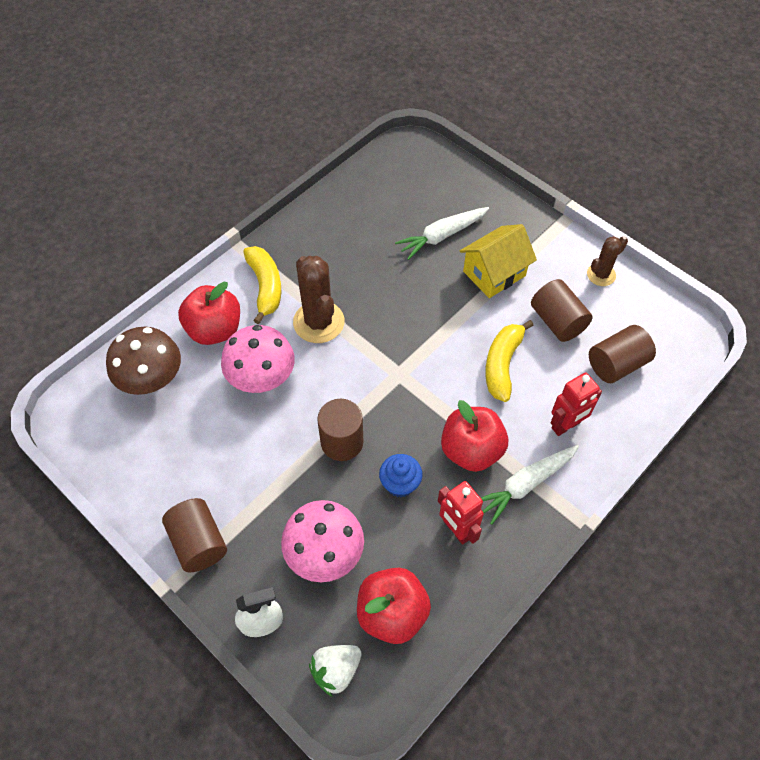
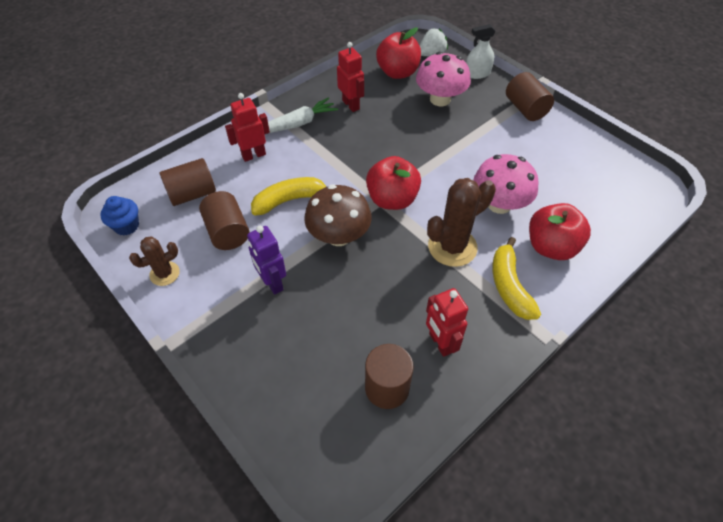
camera: 175 degrees left, 5 degrees down
(151, 379) = (596, 209): brown mushroom -> brown mushroom (339, 236)
(318, 322) = (452, 247): brown cactus -> brown cactus turned 75 degrees clockwise
(334, 234) = (440, 343): none -> red robot
(342, 442) = (429, 156): brown cylinder -> brown cylinder (387, 388)
(400, 484) = (387, 130): blue cupcake -> blue cupcake (126, 226)
(442, 236) = (317, 331): white carrot -> none
(471, 450) = (331, 145): red apple -> red apple (392, 199)
(494, 273) = (272, 283): yellow house -> purple robot
(502, 364) = (289, 200): yellow banana -> yellow banana turned 135 degrees counterclockwise

